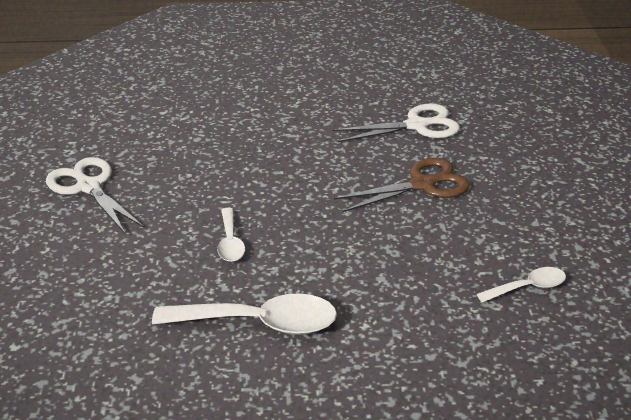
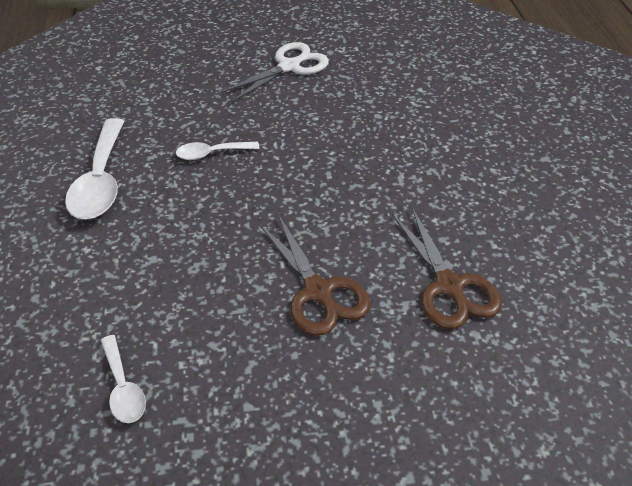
camera: 85 degrees right, 10 degrees up
(417, 125) = (449, 286): white scissors -> brown scissors

